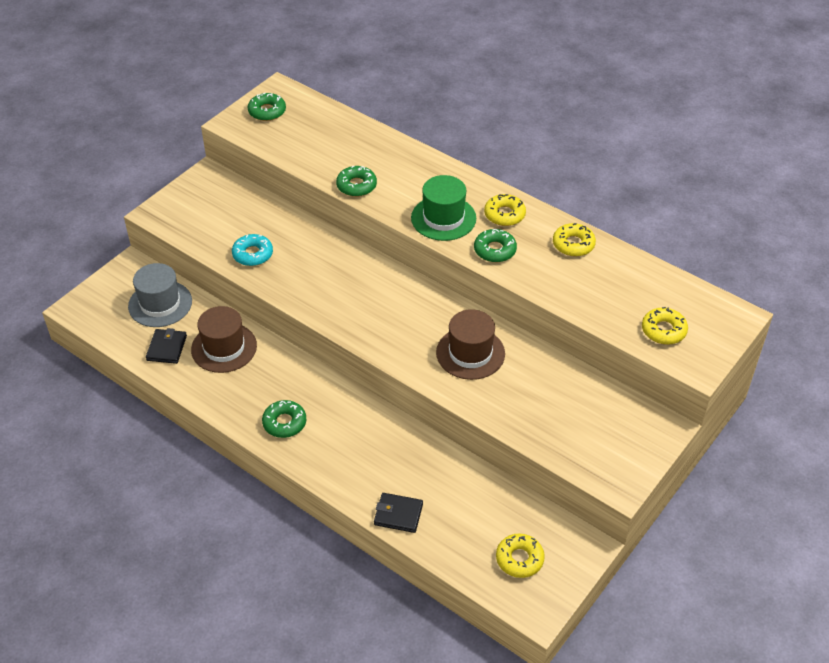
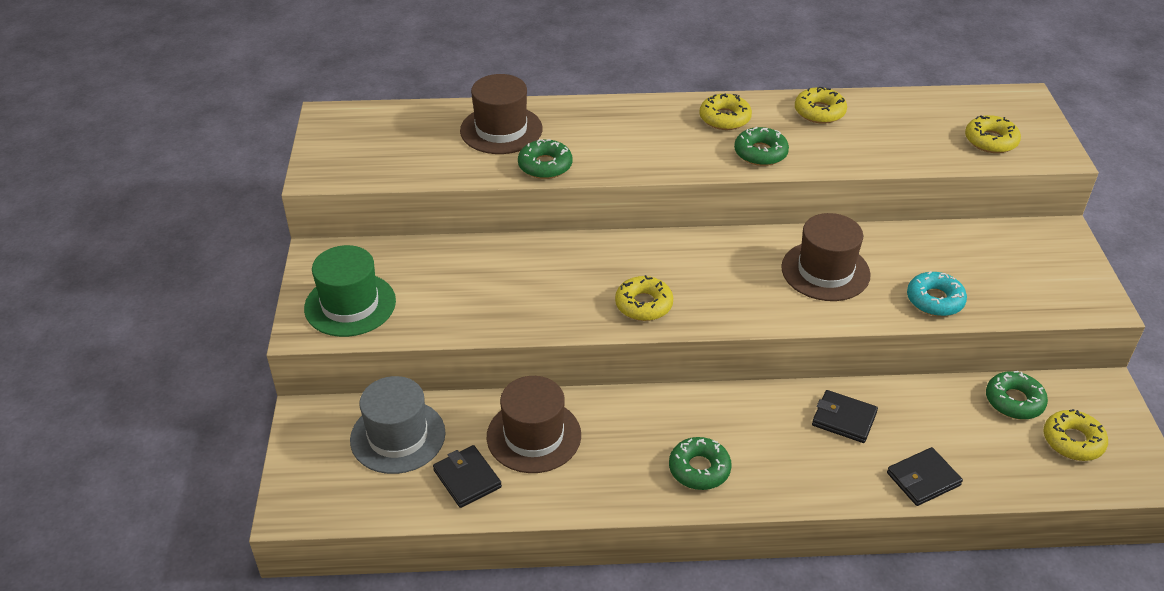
camera: 40 degrees left, 5 degrees down
(253, 254) = (481, 307): turquoise donut -> turquoise donut (935, 300)
(267, 111) = (345, 144): green donut -> green donut (1014, 401)
(338, 307) = (643, 305): none -> yellow donut
(361, 148) = (501, 130): none -> brown hat
(399, 451) = (844, 419): none -> black wallet
(443, 218) = (673, 150): green hat -> green hat (350, 305)

